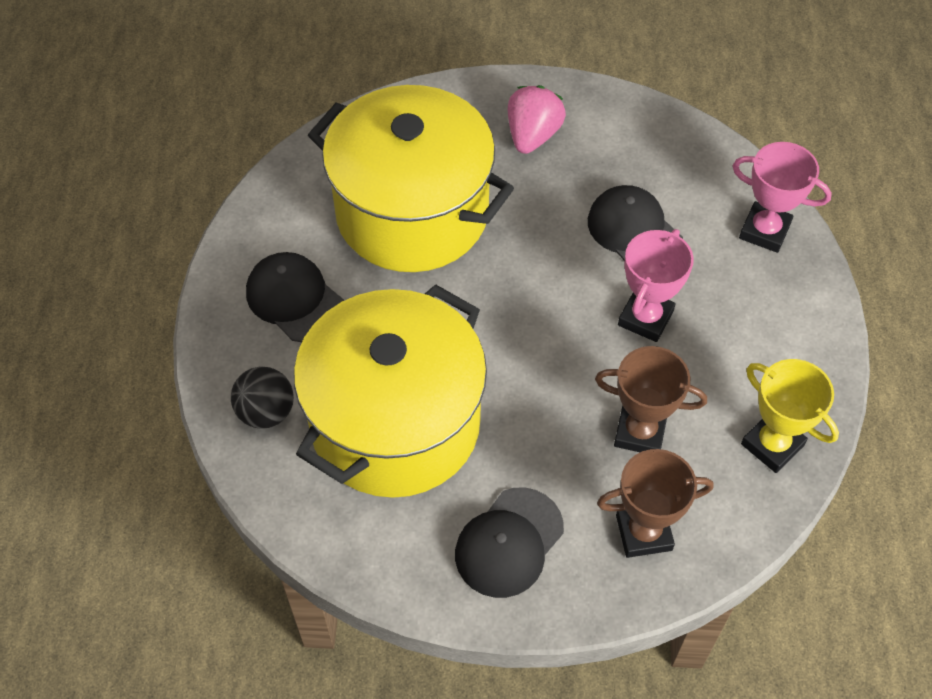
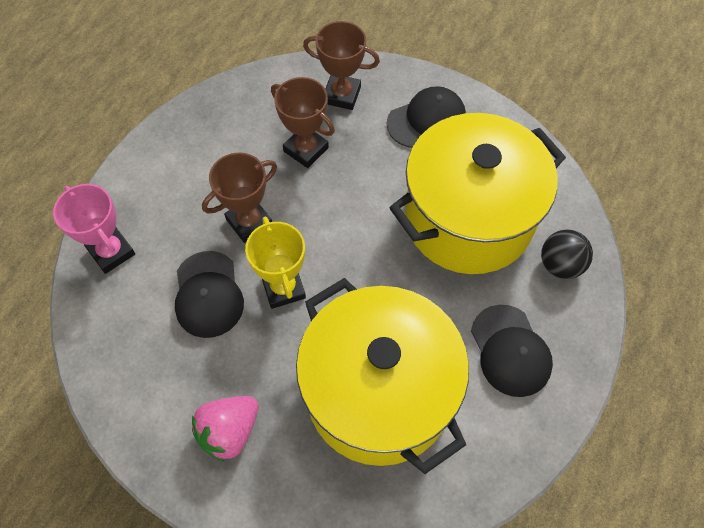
camera: 155 degrees left, 5 degrees up
(645, 318) = (249, 222): pink trophy -> brown trophy
(772, 445) = (229, 110): yellow trophy -> yellow trophy (283, 288)

